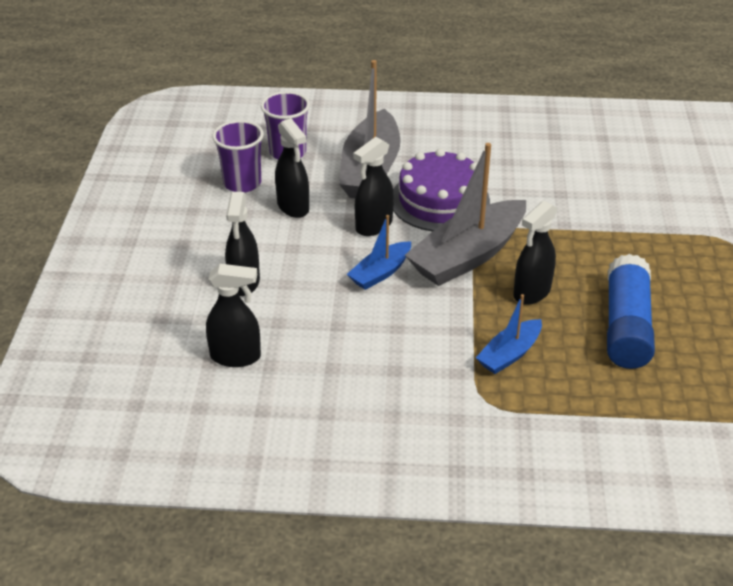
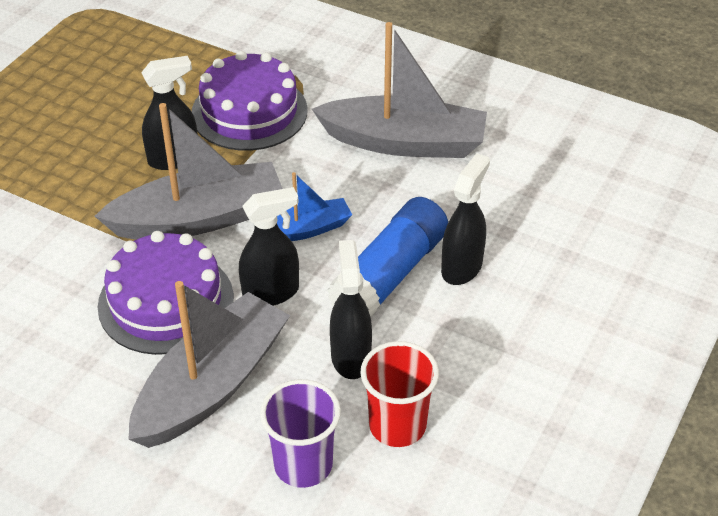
camera: 155 degrees left, 5 degrees up
(236, 357) = (505, 188): black spray bottle -> none
(242, 183) = (397, 425): purple cup -> red cup
(348, 371) = (404, 142): none -> grey boat
(509, 354) = (249, 112): blue boat -> purple cake
(626, 326) = (123, 102): blue glue stick -> blue glue stick (389, 275)

